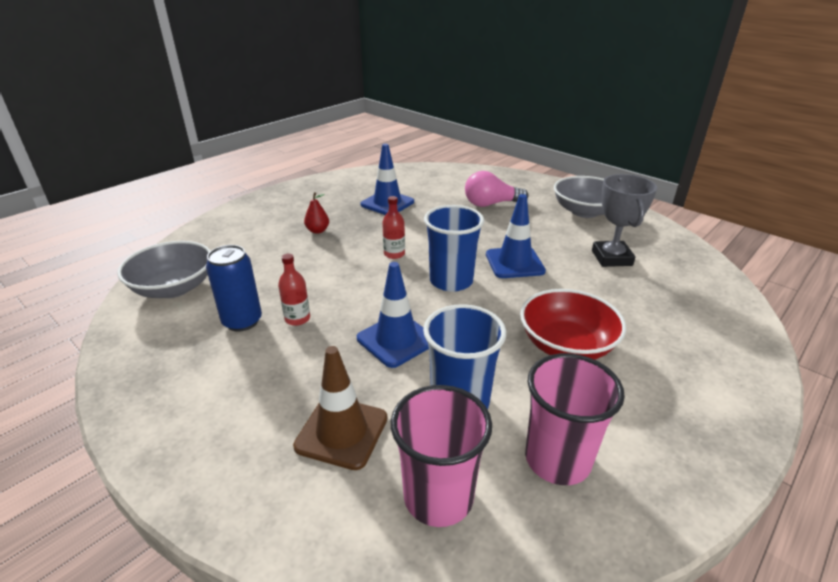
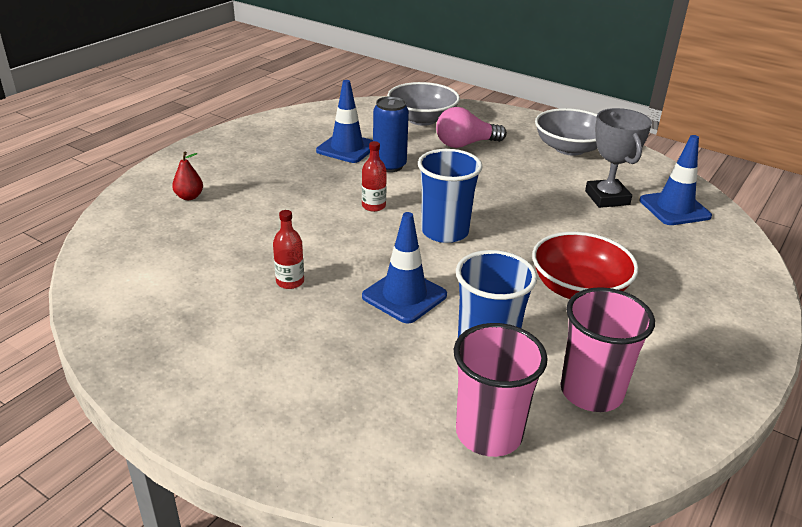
camera: 10 degrees left, 0 degrees up
(174, 288) = (133, 258): grey bowl -> grey bowl (422, 119)
(242, 321) = (229, 289): blue can -> blue can (389, 166)
(317, 231) = (276, 184): red pear -> red pear (189, 197)
(342, 432) = (377, 387): brown traffic cone -> none
(514, 263) = (507, 208): blue traffic cone -> blue traffic cone (674, 208)

